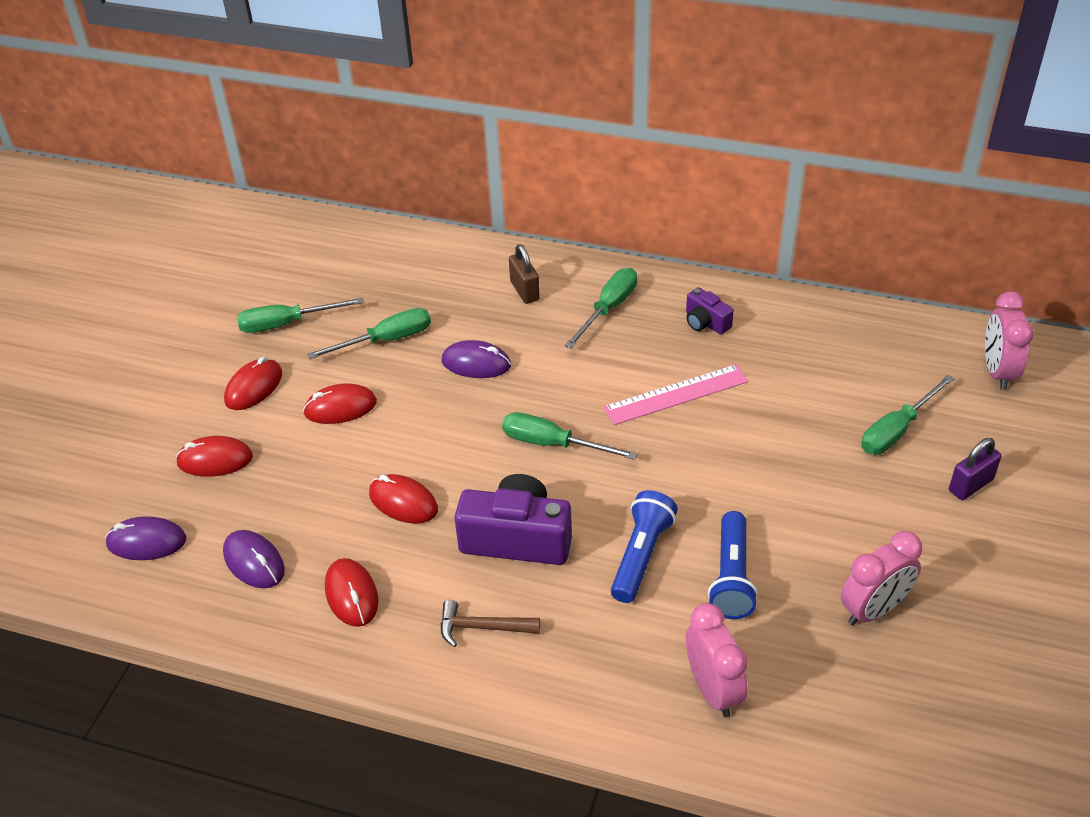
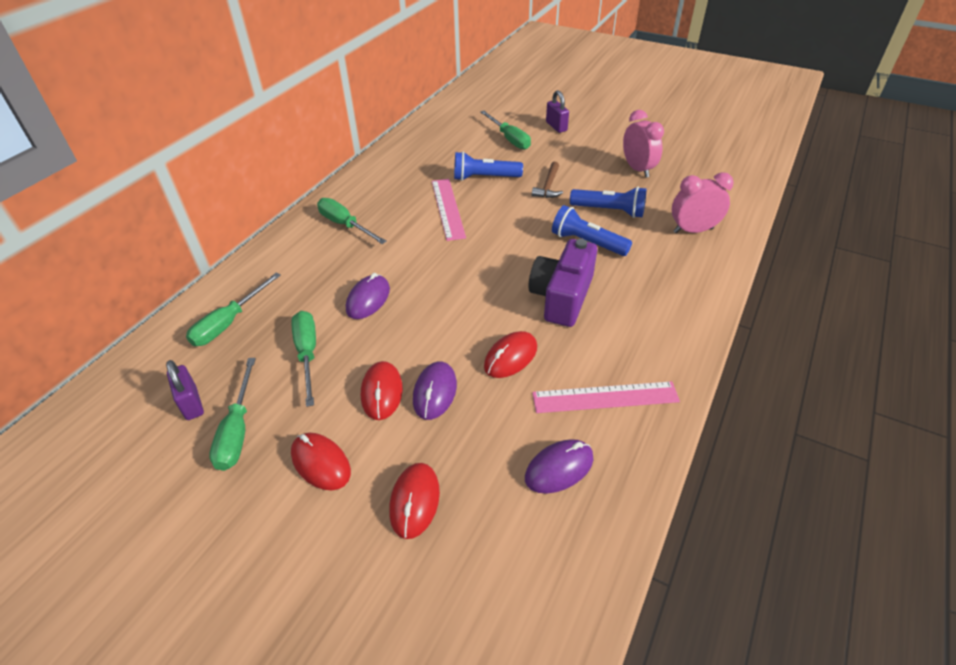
camera: 80 degrees left, 0 degrees up
(146, 542) = (515, 570): purple mouse -> purple mouse (435, 392)
(315, 285) = (191, 403): none -> purple padlock
(351, 595) = (605, 397): red mouse -> pink ruler
(482, 627) = (642, 323): brown hammer -> brown hammer (548, 186)
(524, 291) = (297, 264): brown padlock -> none
(553, 444) = (474, 268): green screwdriver -> green screwdriver (229, 322)
(706, 322) = (384, 186): purple camera -> none
(768, 419) = (484, 178): none -> blue flashlight
(997, 372) = (477, 104): pink clock -> none

